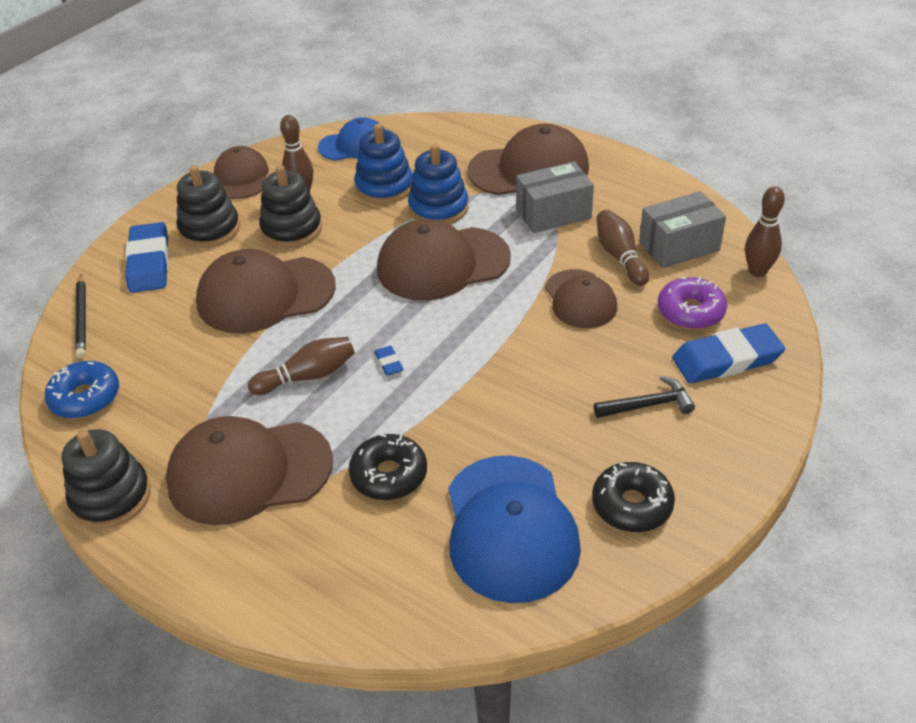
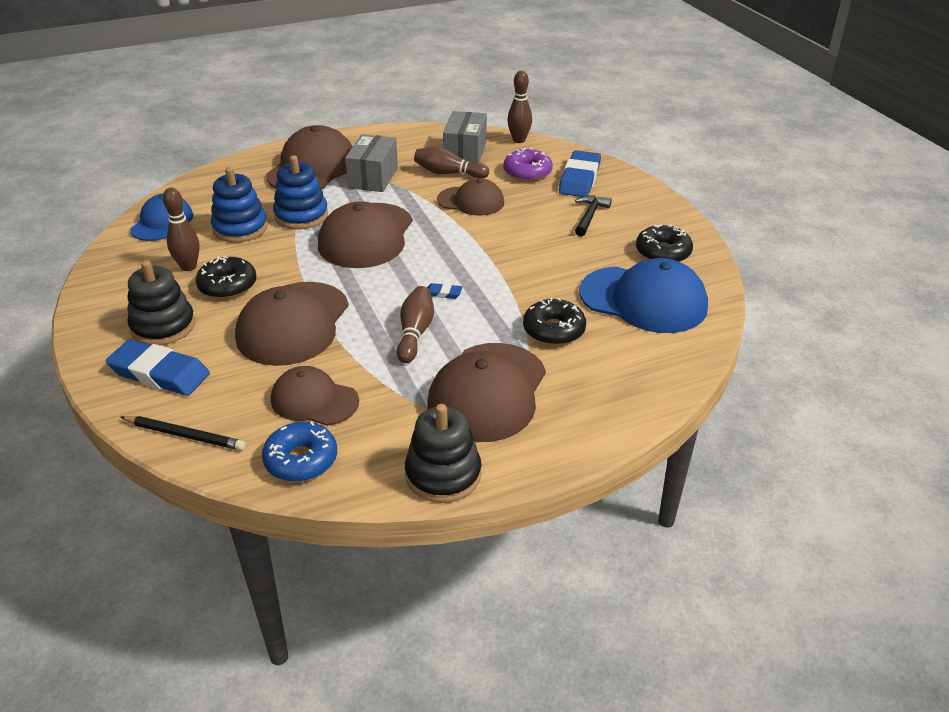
camera: 60 degrees left, 5 degrees down
(241, 177) = (114, 288): brown cap -> brown cap (314, 400)
(292, 229) = (227, 286): black stacking toy -> black donut

